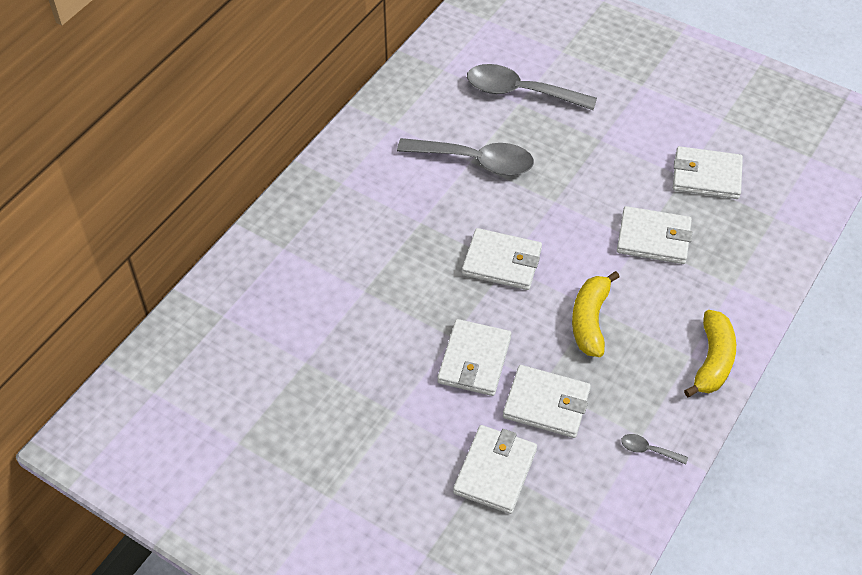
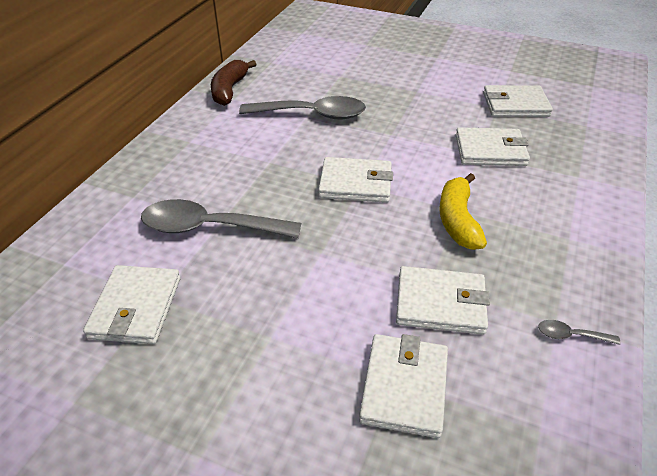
camera: 10 degrees left, 10 degrees down
(390, 111) = (229, 90): none -> brown banana
(474, 360) = (349, 271): white wallet -> white wallet (136, 307)
(520, 92) = (339, 69): grey spoon -> grey spoon (209, 227)
(712, 361) = (593, 240): yellow banana -> none

